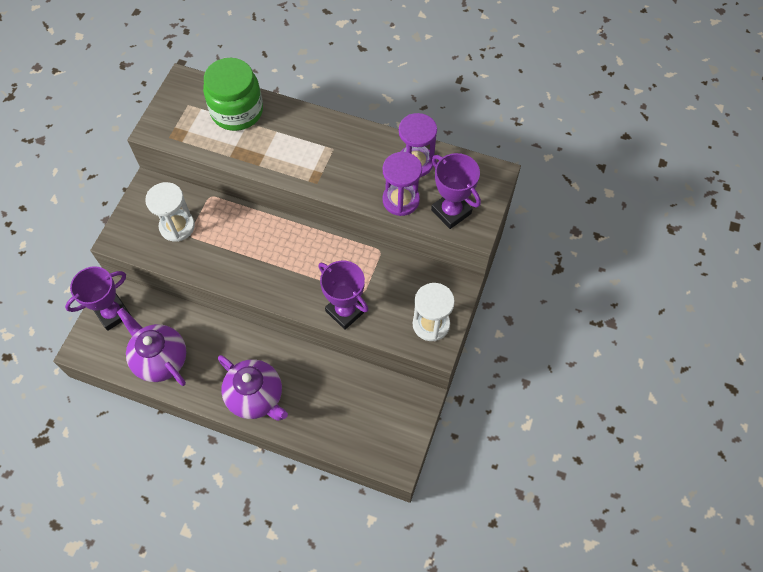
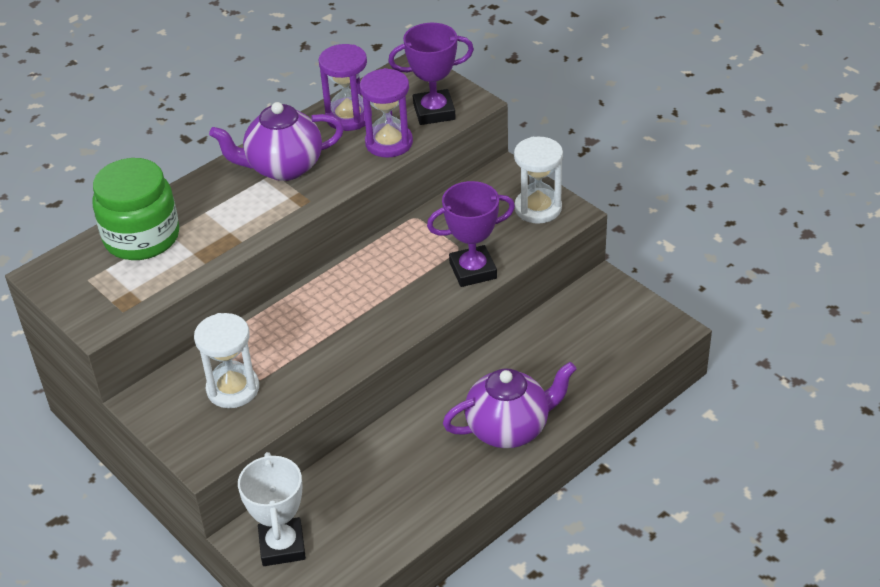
camera: 60 degrees left, 20 degrees down
(113, 313) = (282, 546): purple trophy -> white trophy
(160, 359) = (390, 512): purple teapot -> purple teapot (283, 167)

